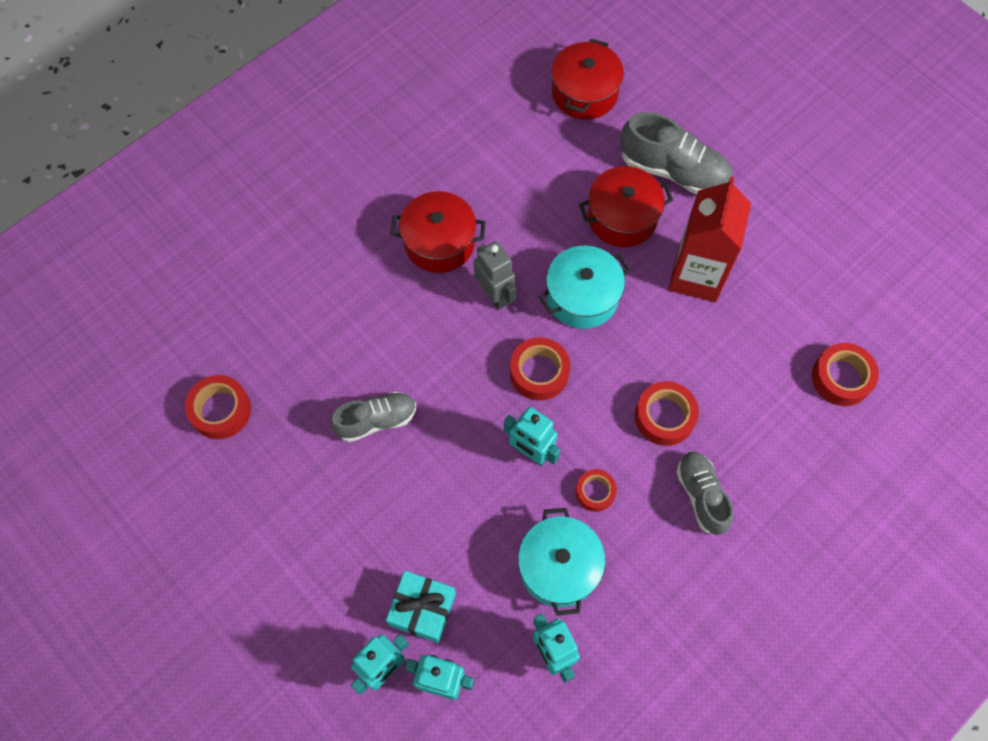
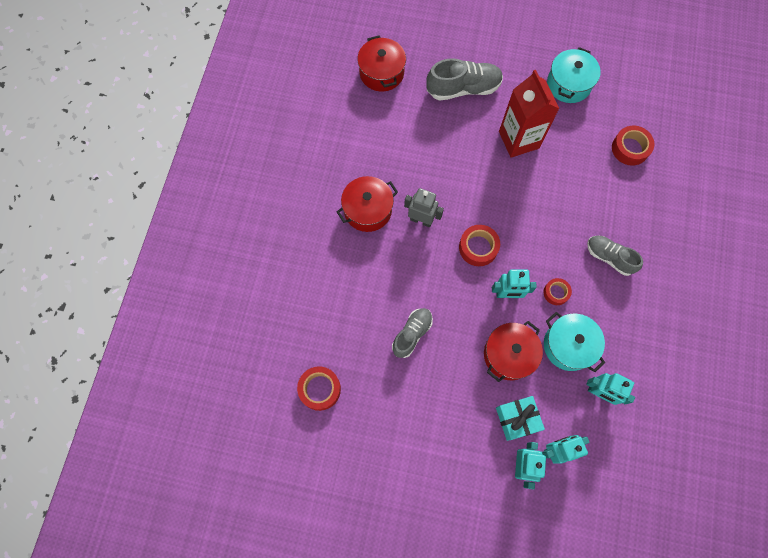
camera: 35 degrees left, 5 degrees up
(582, 297) = (469, 190): turquoise pot -> turquoise pot (568, 84)
(622, 218) = (456, 132): red pot -> red pot (509, 354)
(664, 417) = (560, 228): red tape -> none

